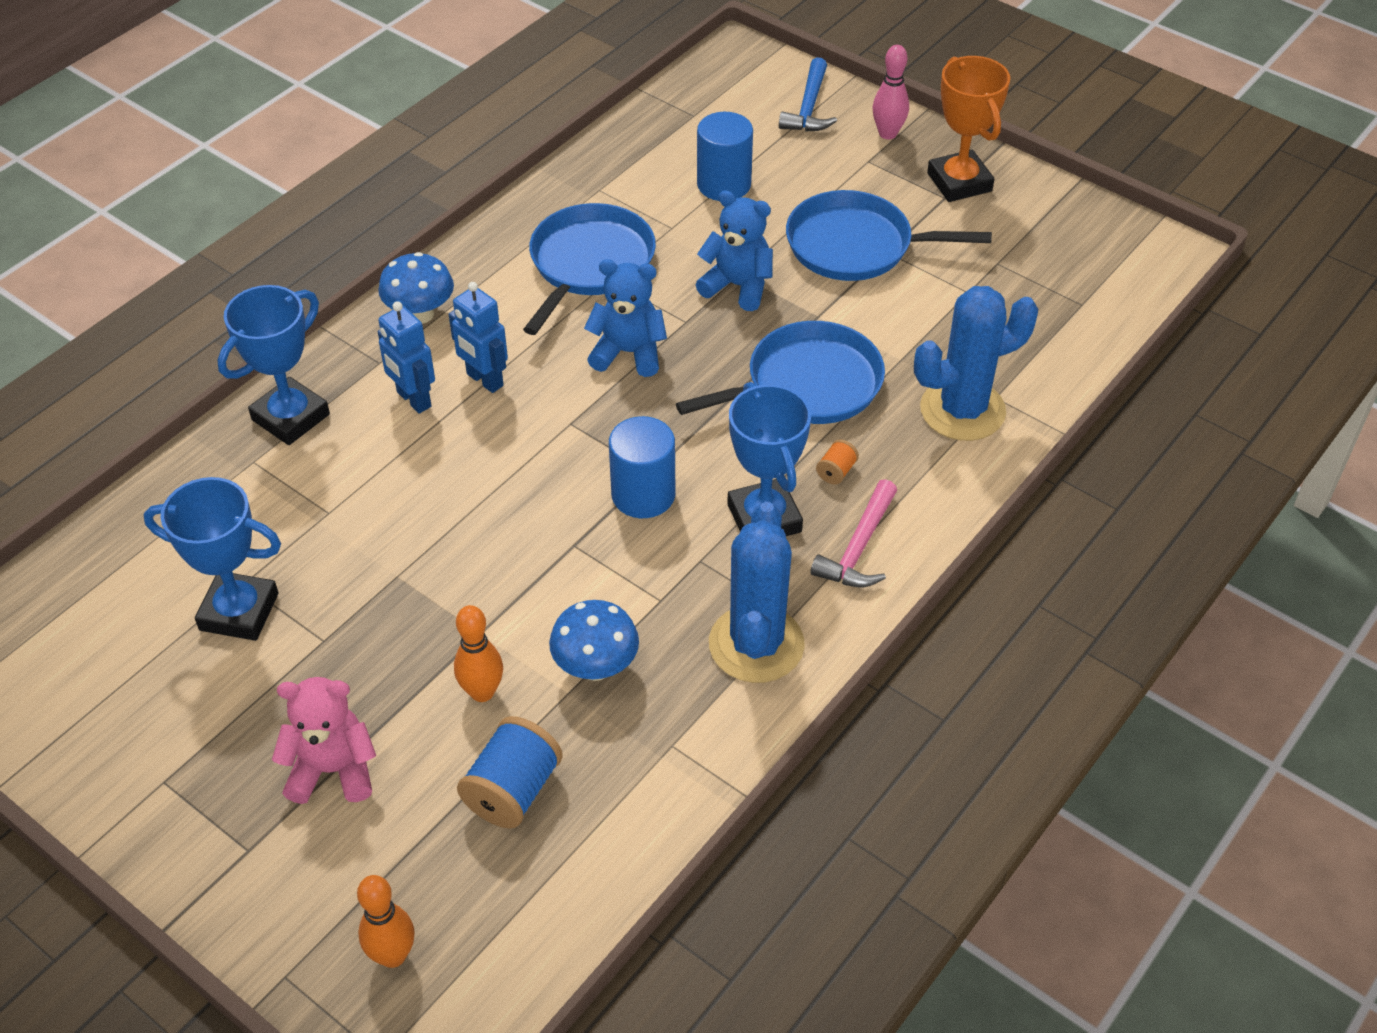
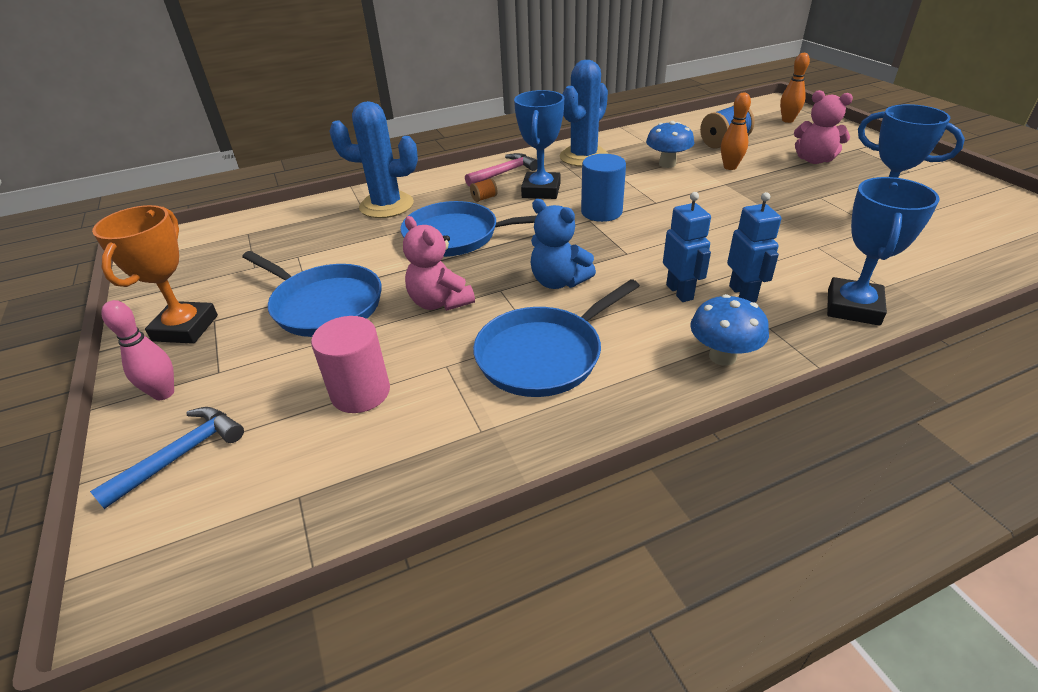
camera: 150 degrees left, 10 degrees down
(291, 417) = (853, 307): blue trophy -> blue trophy turned 45 degrees counterclockwise
(724, 184) = (360, 392): blue cylinder -> pink cylinder
(737, 286) = (440, 302): blue teddy bear -> pink teddy bear

